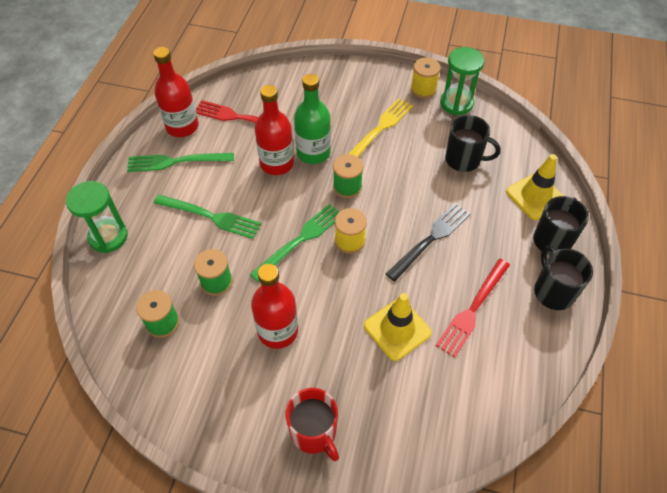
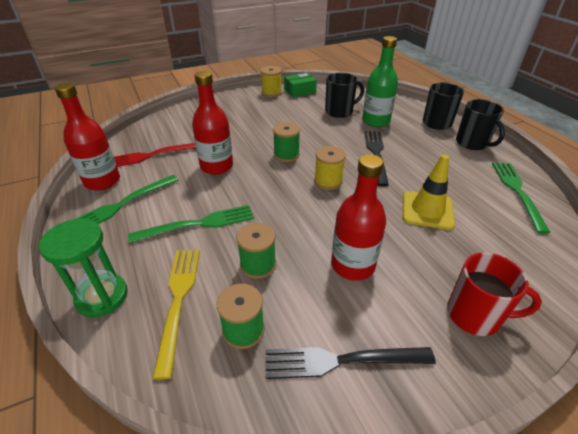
camera: 40 degrees left, 15 degrees down
(195, 387) = (341, 361): none -> black fork
(300, 239) = (292, 199): green fork -> green fork (517, 191)
(313, 153) = (238, 149): green bottle -> green bottle (375, 121)
(380, 128) = (269, 119): yellow fork -> yellow fork (178, 300)
(456, 103) = (300, 91): green hourglass -> green box
(472, 310) = (450, 174): red fork -> none
(535, 196) = (400, 110): yellow traffic cone -> none
(553, 291) = (472, 143): black mug -> black mug turned 150 degrees counterclockwise

